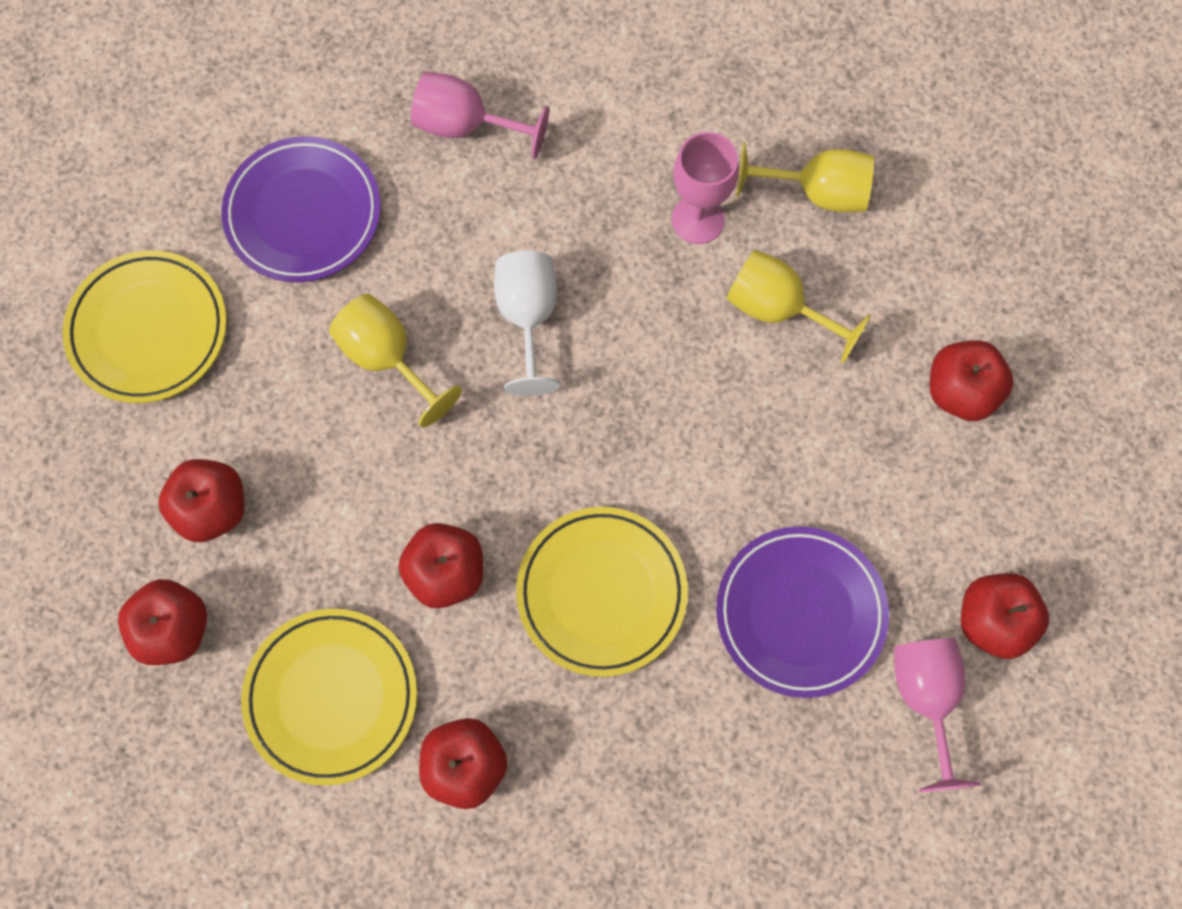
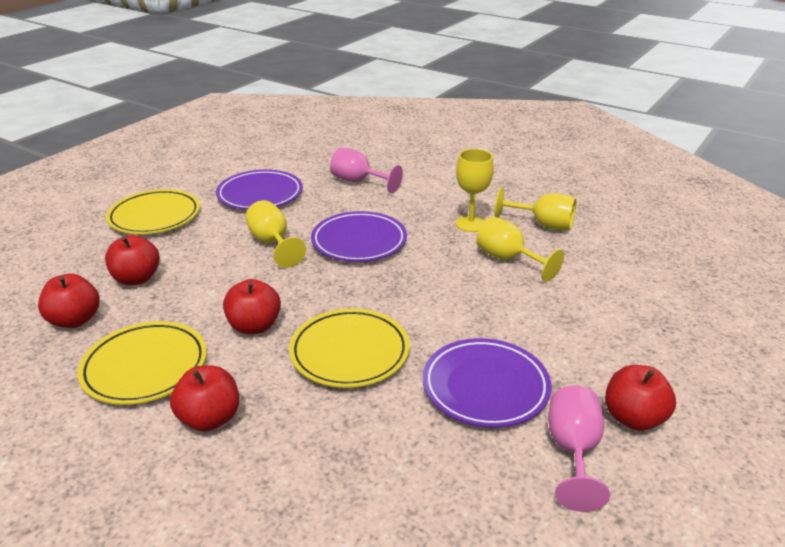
camera: 15 degrees right, 40 degrees down
(528, 318) = (359, 241): white goblet -> purple plate
(698, 219) = (470, 224): pink goblet -> yellow goblet
(961, 391) = (621, 307): red apple -> none

